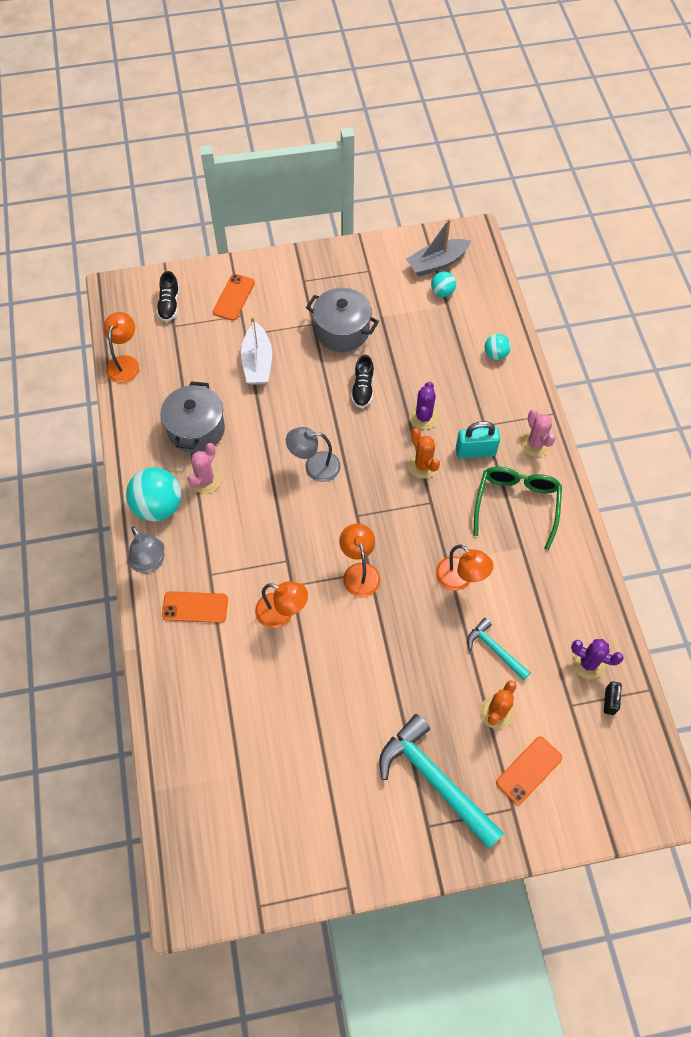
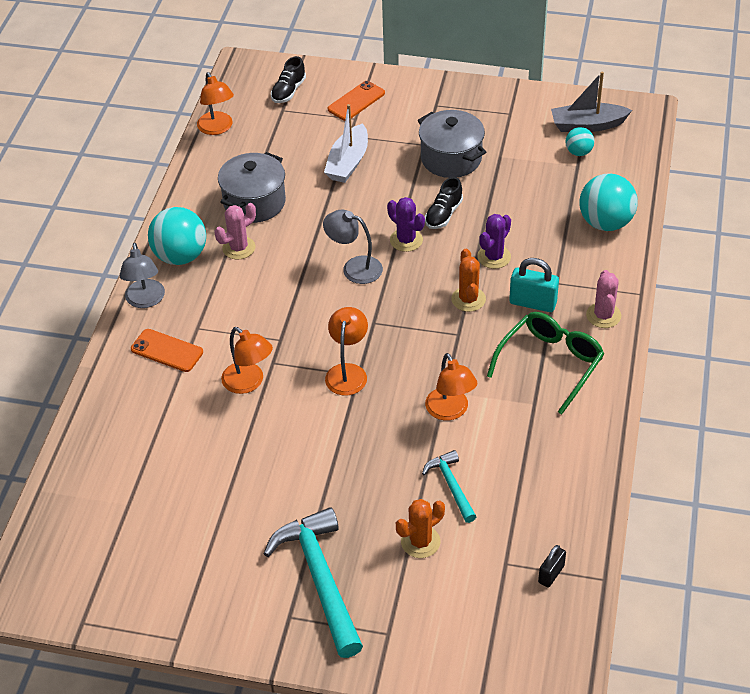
camera: 25 degrees right, 15 degrees down
(125, 363) = (217, 128): orange lamp -> orange lamp turned 120 degrees clockwise
(495, 354) = (605, 223): turquoise ball -> turquoise ball, size x1.89
(529, 770) = (425, 605): orange phone -> none
(588, 663) = (547, 532): purple cactus -> purple cactus (406, 240)

